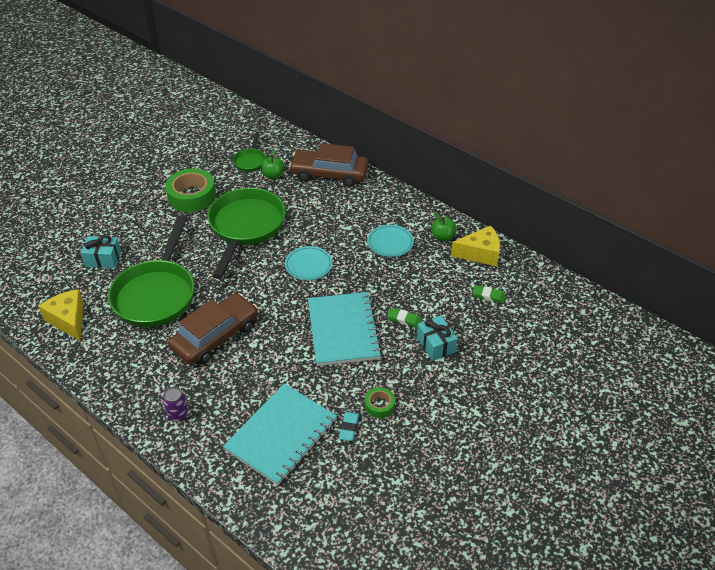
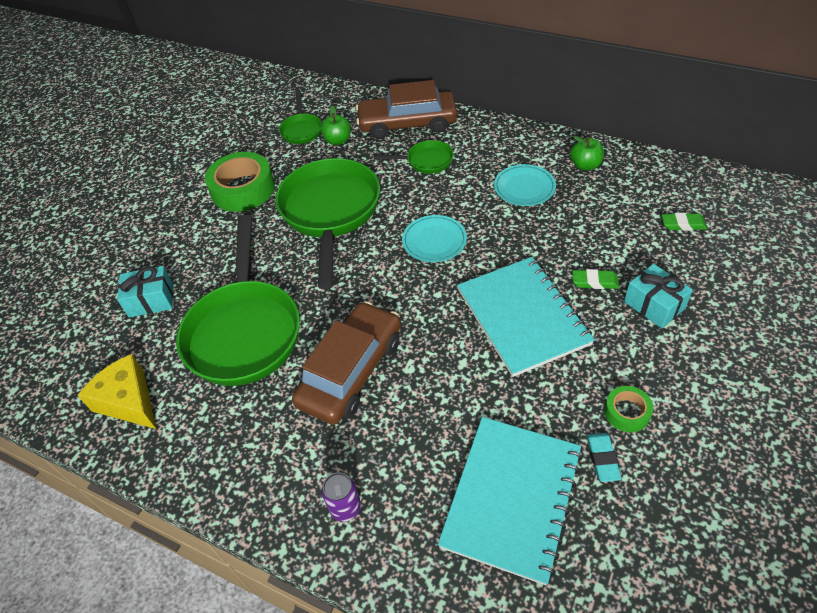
camera: 10 degrees left, 5 degrees up
(329, 206) = (426, 161): none -> green pan
(480, 253) = (642, 175): yellow cheese -> none

